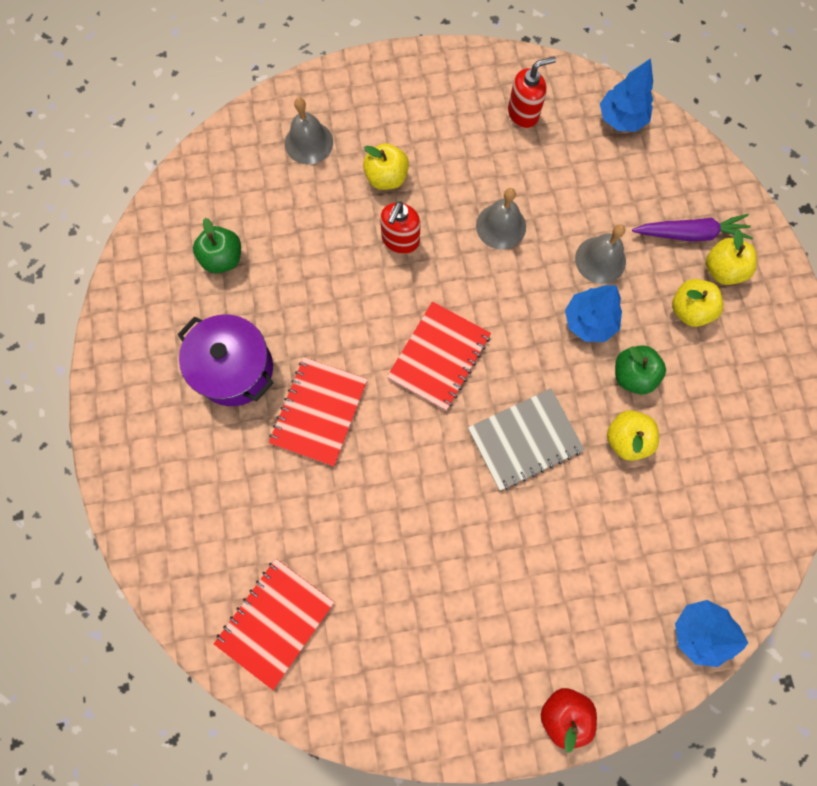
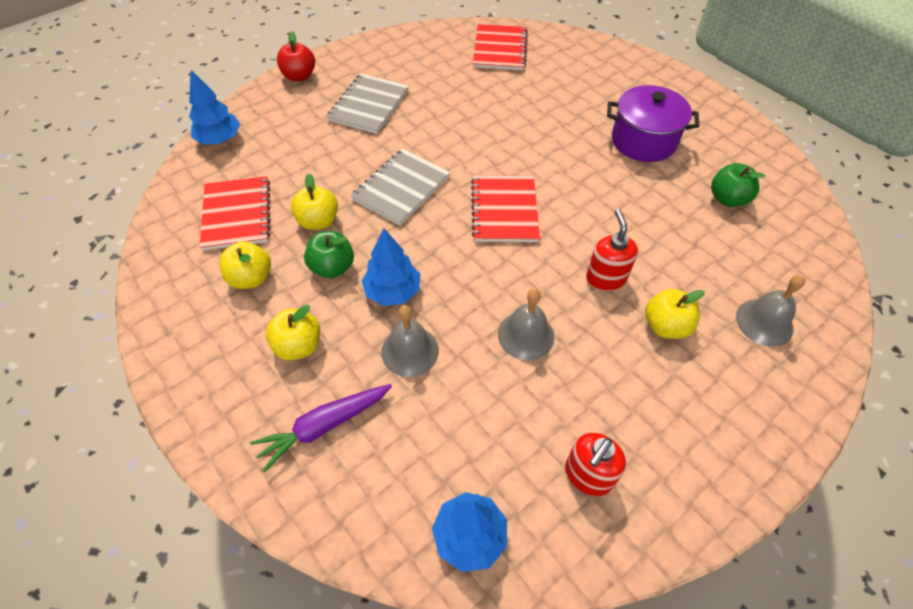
camera: 150 degrees right, 20 degrees down
(319, 412) = (563, 143): red notebook -> red notebook (237, 214)
(499, 598) = (369, 105): none -> grey notebook
(722, 270) = (275, 403): yellow apple -> yellow apple (251, 278)

